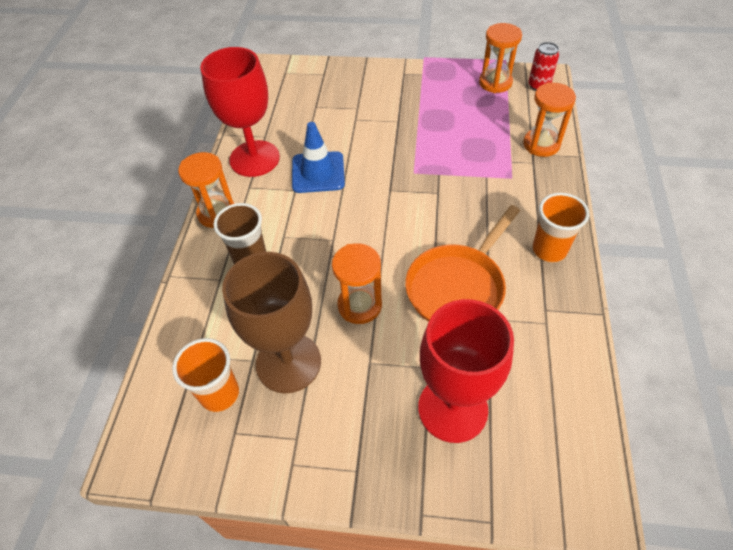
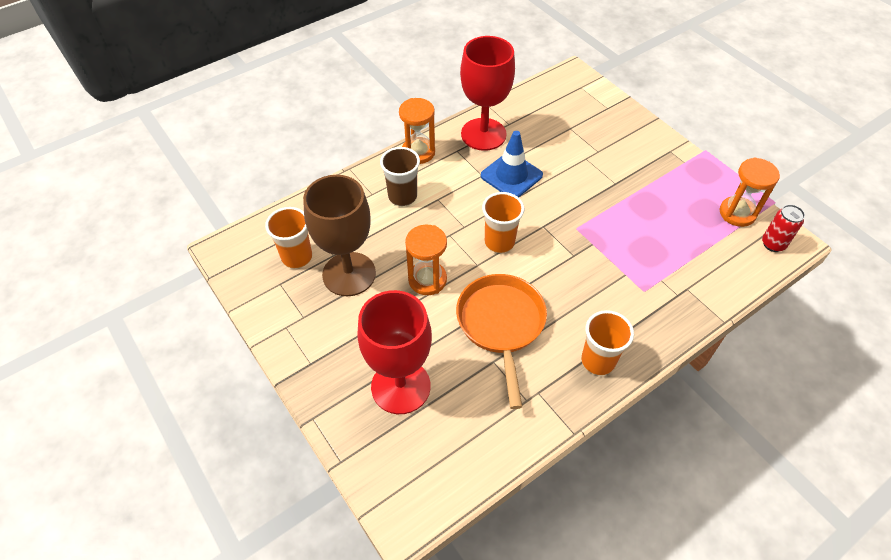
camera: 45 degrees right, 0 degrees up
(375, 228) = (499, 242): none -> orange cup
(458, 287) = (501, 325): orange pan -> orange pan turned 90 degrees clockwise
(541, 144) = (705, 288): orange hourglass -> none

